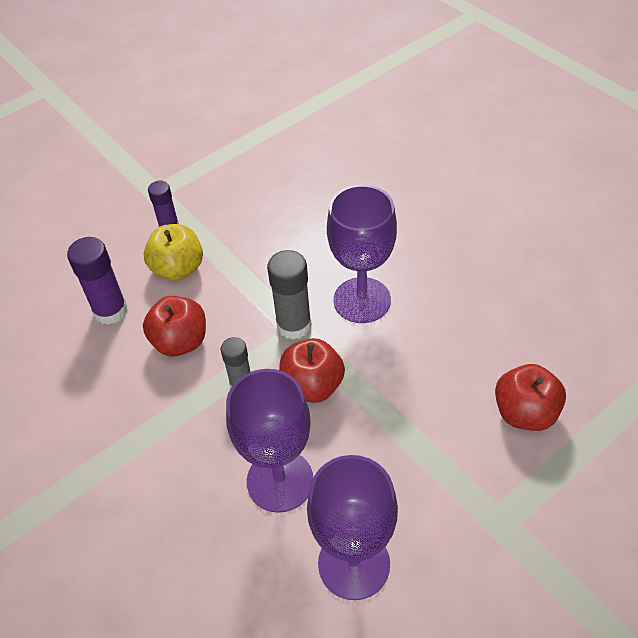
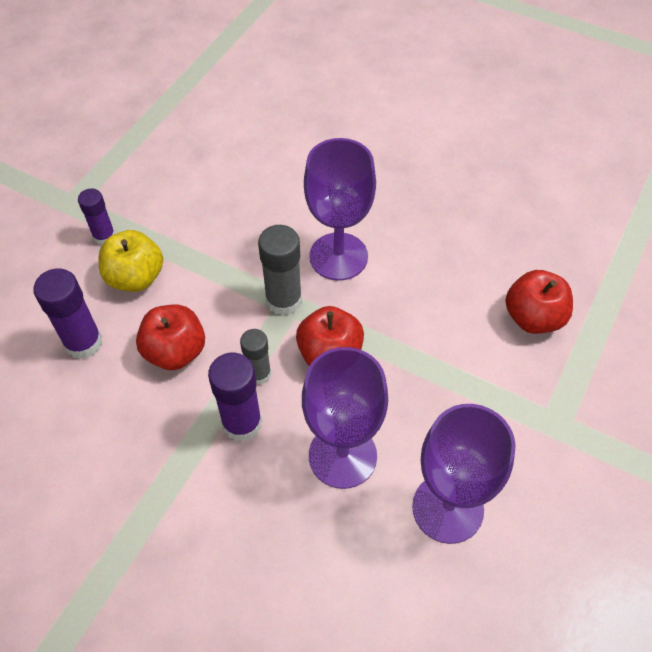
camera: 25 degrees left, 5 degrees up
(206, 421) = (242, 423): none -> purple glue stick

